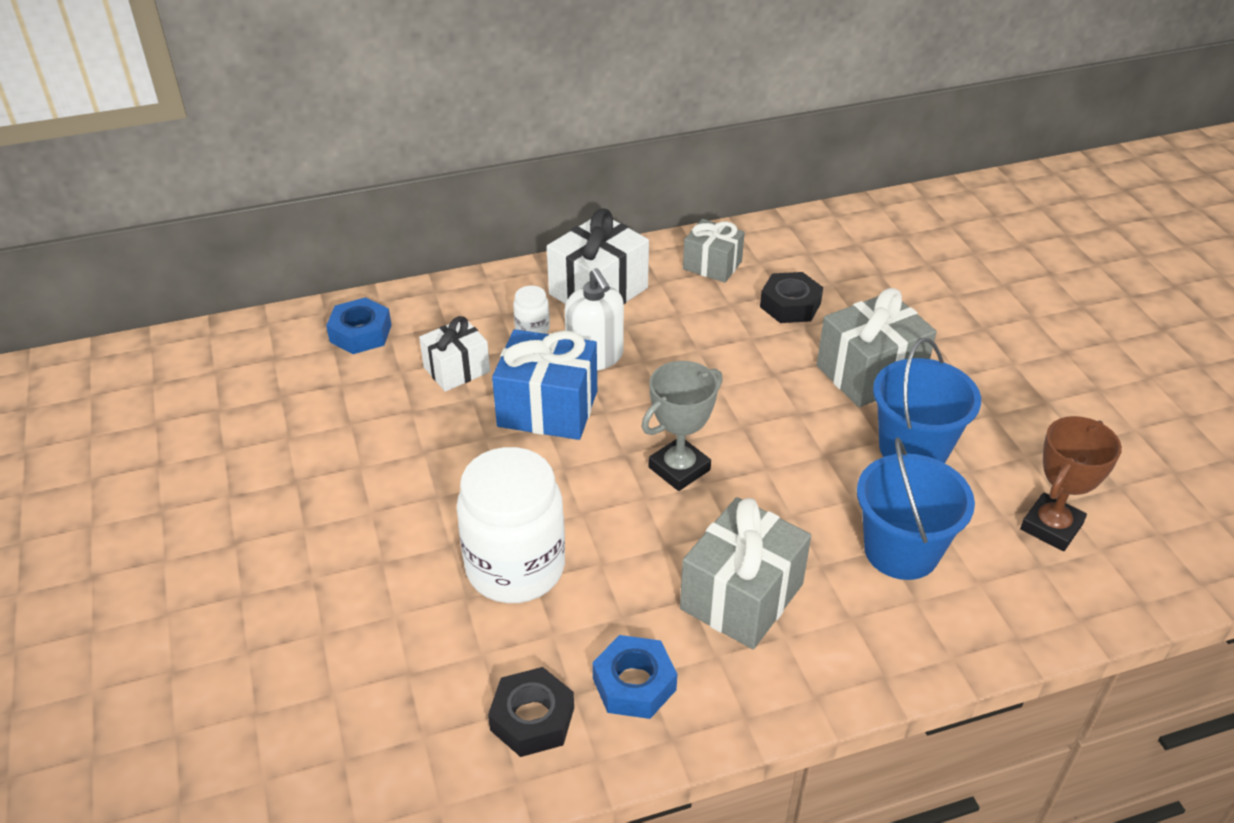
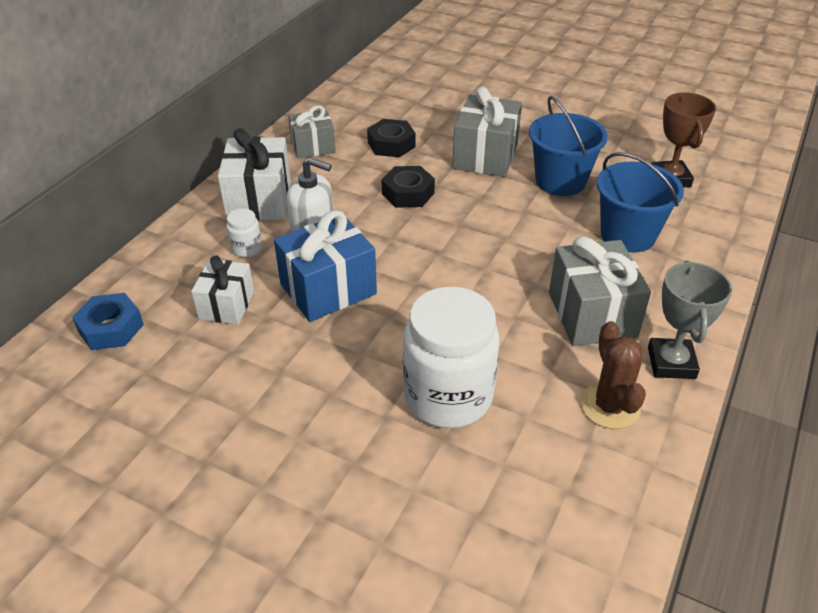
camera: 45 degrees left, 0 degrees up
(532, 719) = (588, 475): black nut -> black nut (408, 193)
(634, 684) = (610, 406): blue nut -> brown cactus
(679, 468) = (459, 270): grey trophy -> grey trophy (671, 363)

